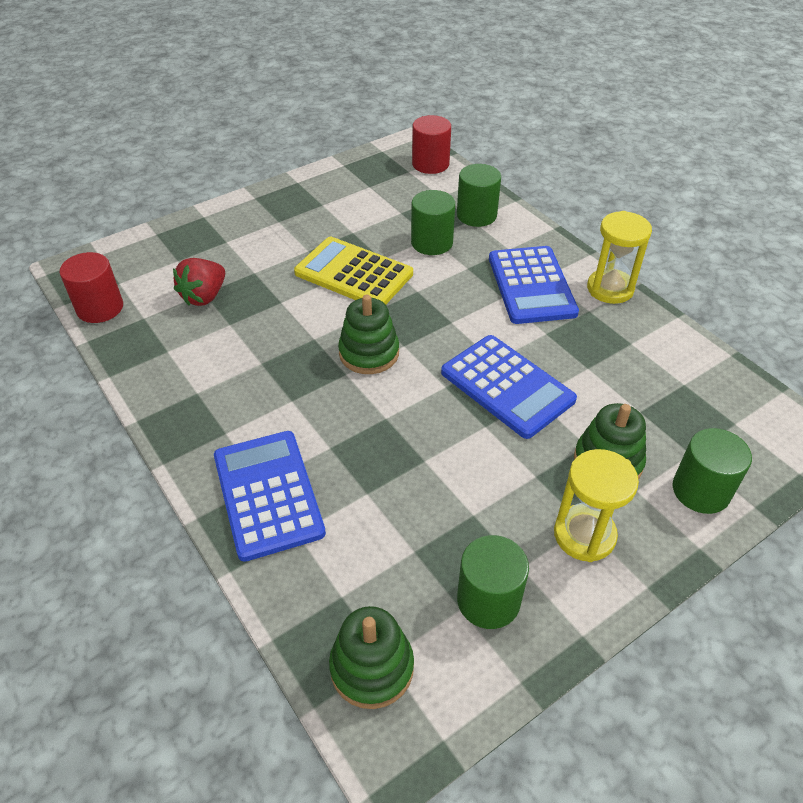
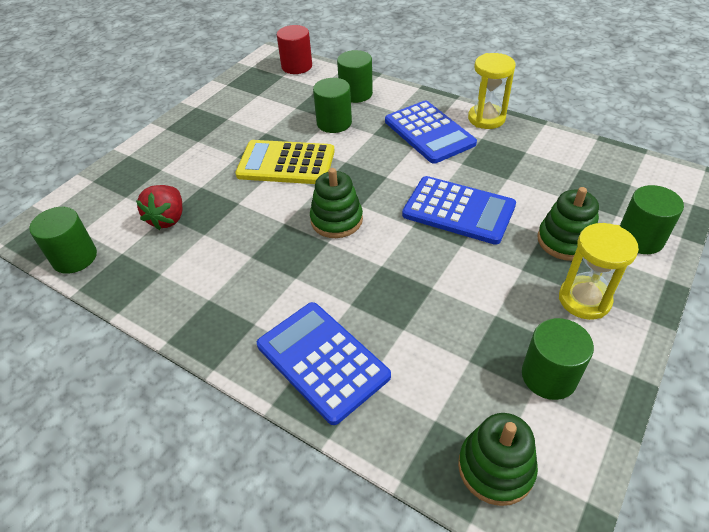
camera: 20 degrees left, 0 degrees up
(100, 308) = (75, 257): red cylinder -> green cylinder

